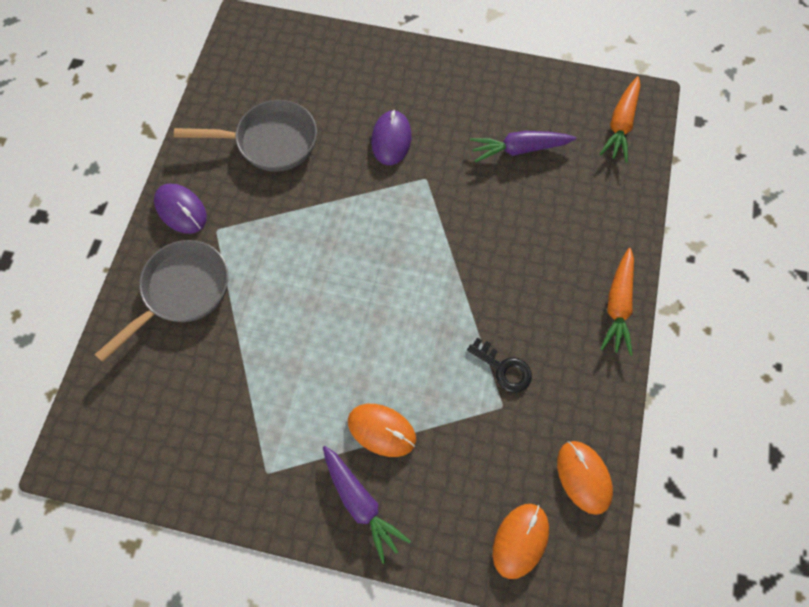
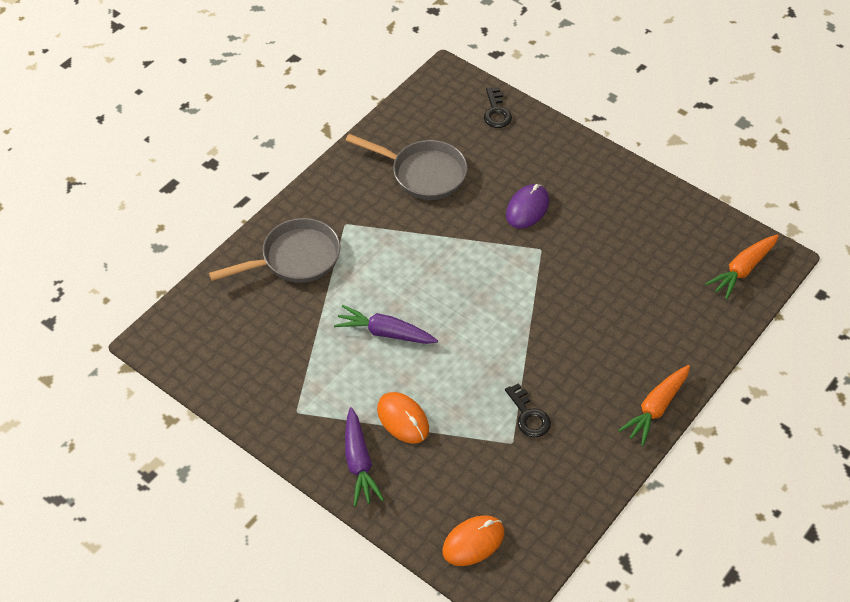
camera: 25 degrees right, 15 degrees down
(181, 210) = (324, 199): purple mouse -> none
(311, 47) = (496, 112): none -> black key
(519, 149) = (637, 256): purple carrot -> purple carrot (385, 333)
(583, 477) = (552, 520): orange mouse -> none

